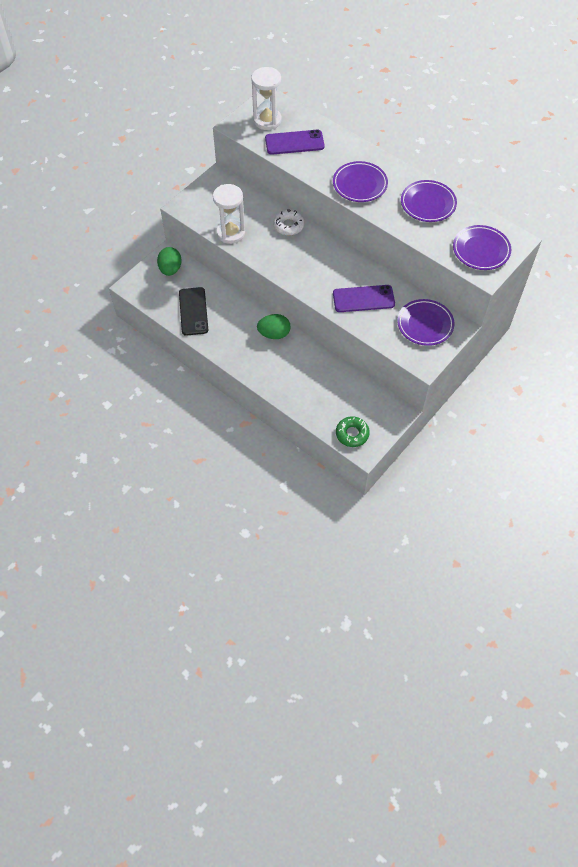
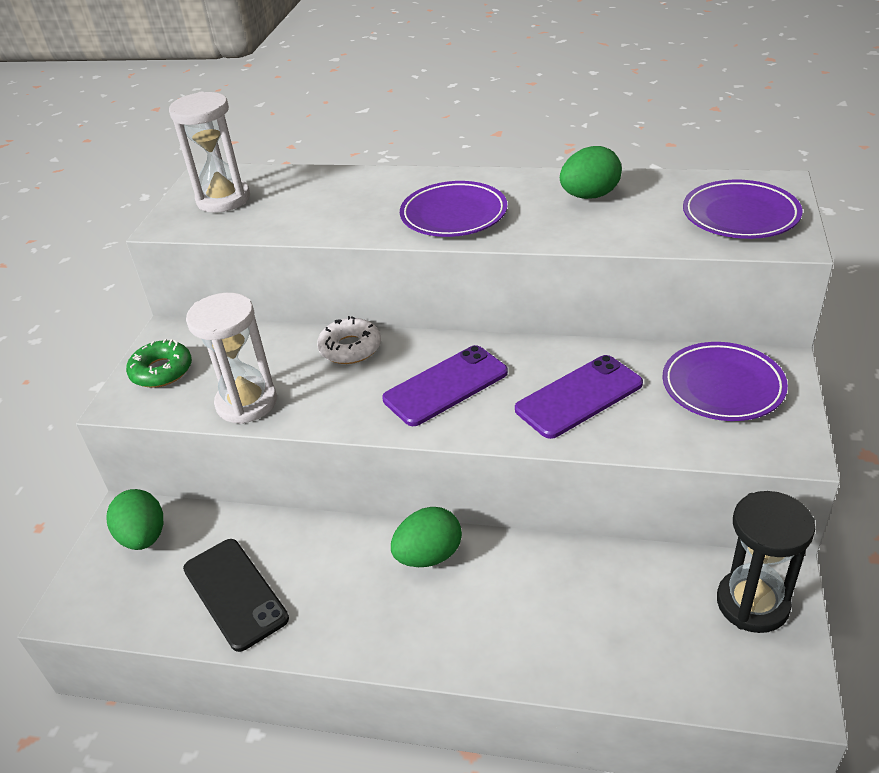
camera: 25 degrees left, 20 degrees down
(294, 142) = (293, 207): purple phone -> purple phone (446, 386)
(352, 434) = (738, 673): green donut -> green donut (161, 371)
(380, 415) = (752, 603): none -> black hourglass
(428, 204) = (589, 196): purple plate -> green egg

